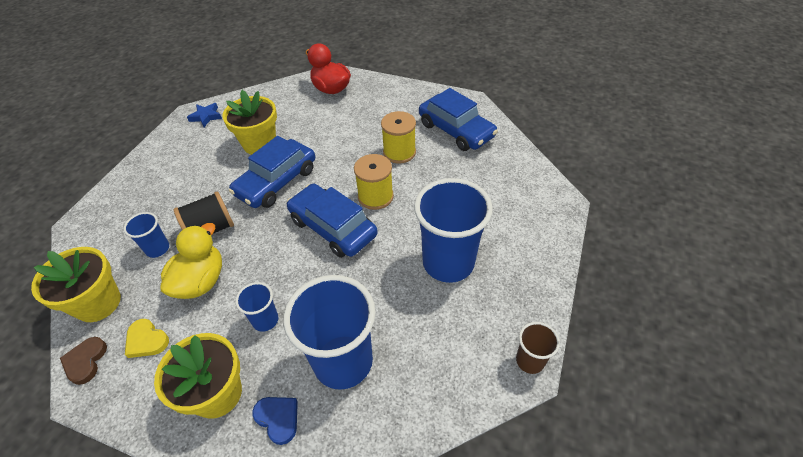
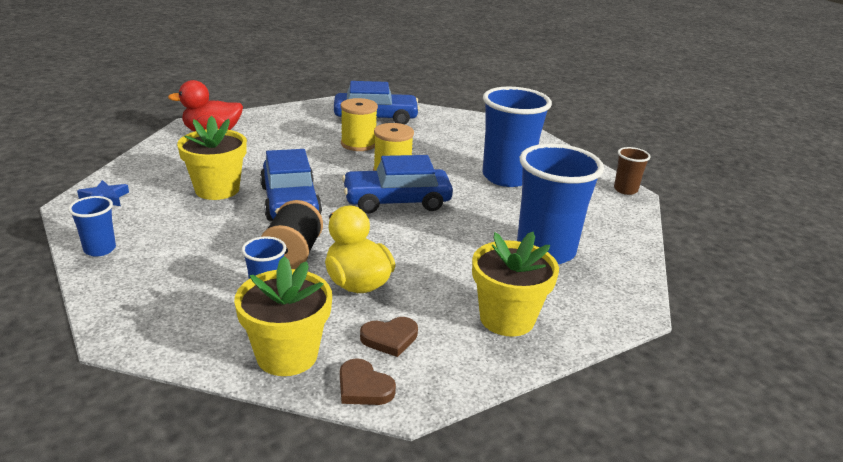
camera: 55 degrees left, 20 degrees down
(146, 340) = (390, 338): yellow heart -> brown heart
(265, 320) = (456, 267): blue cup -> blue cup (100, 249)
(278, 418) = (567, 298): blue heart -> none

